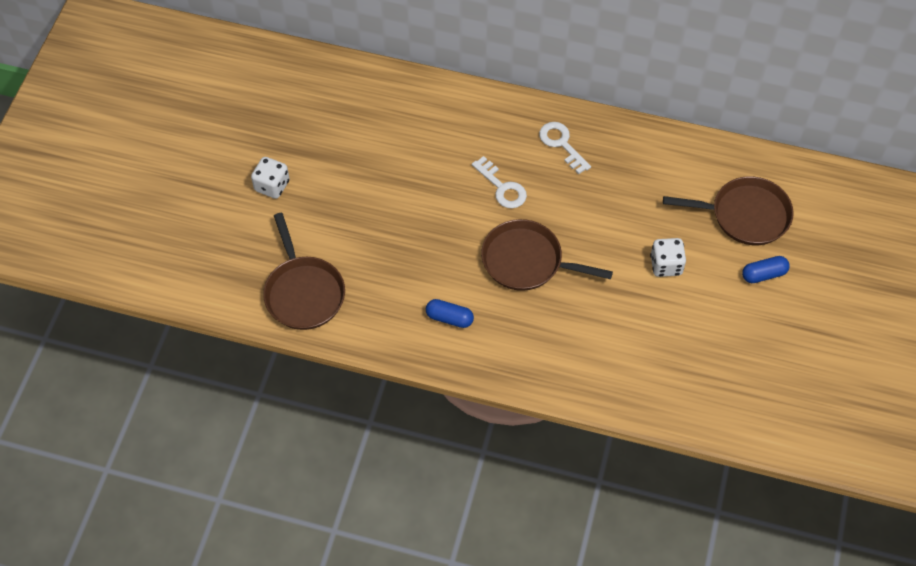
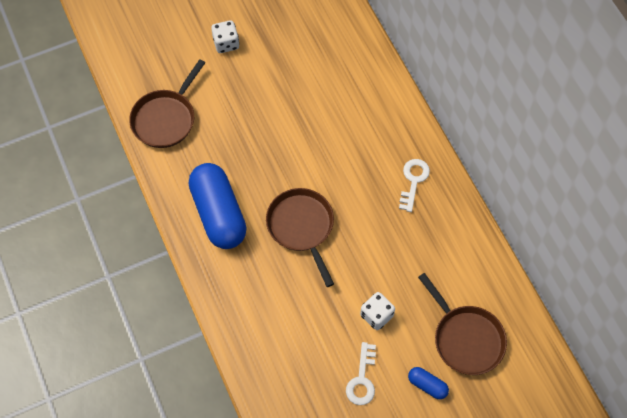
camera: 50 degrees right, 5 degrees up
(449, 318) = (218, 213): blue capsule -> blue capsule, size x2.29
(502, 187) = (345, 171): white key -> white key (362, 379)

